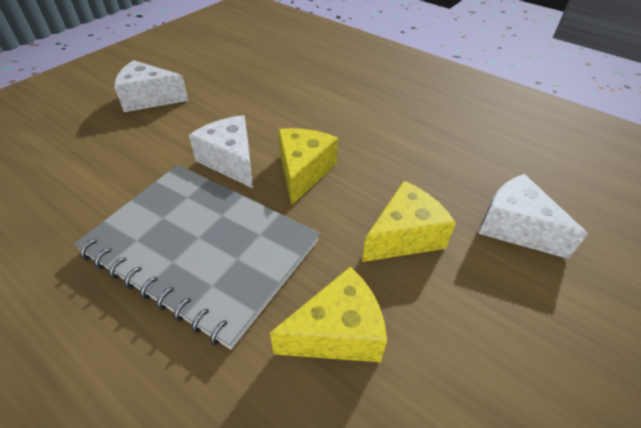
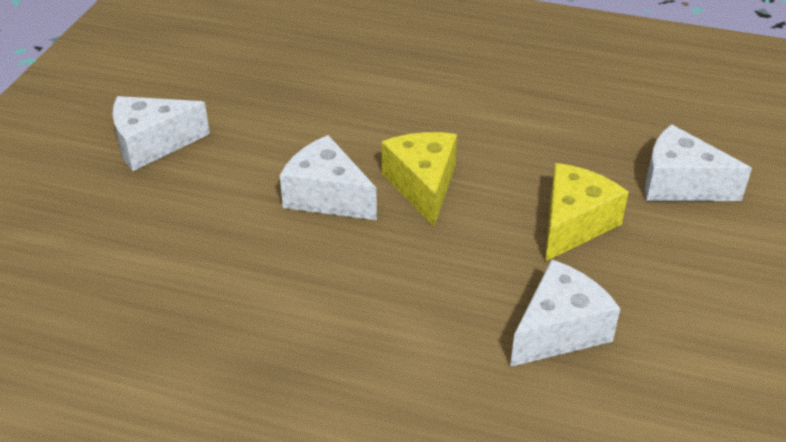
camera: 20 degrees left, 5 degrees down
(201, 248) = (365, 297): grey notebook -> none
(337, 332) = (559, 330): yellow cheese -> white cheese

